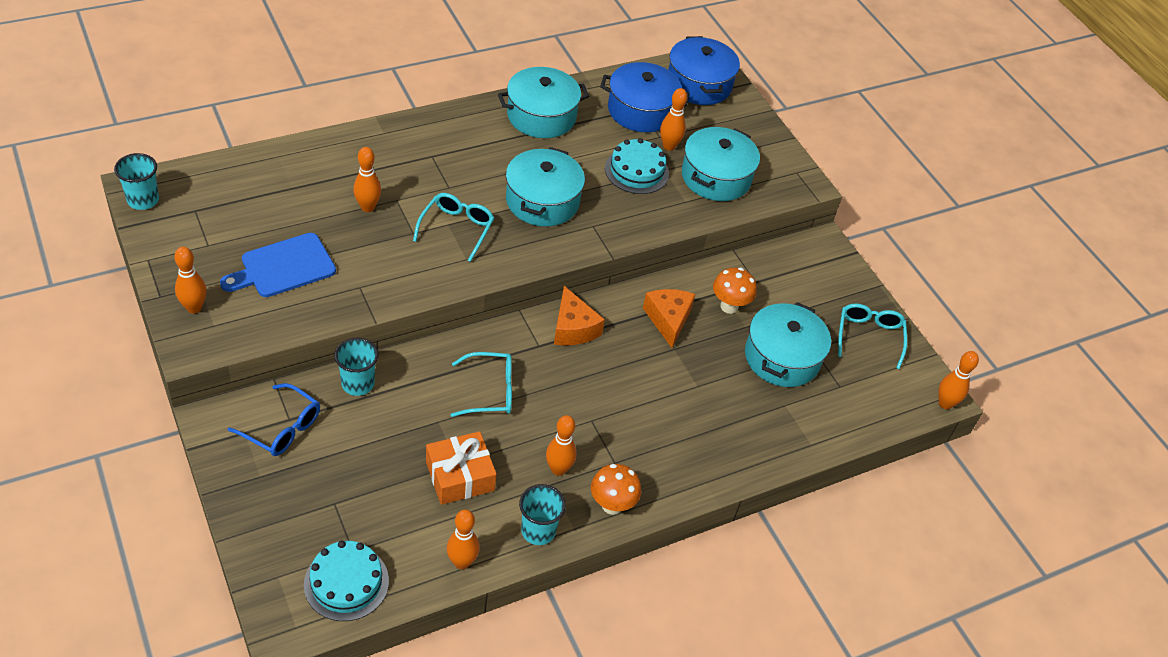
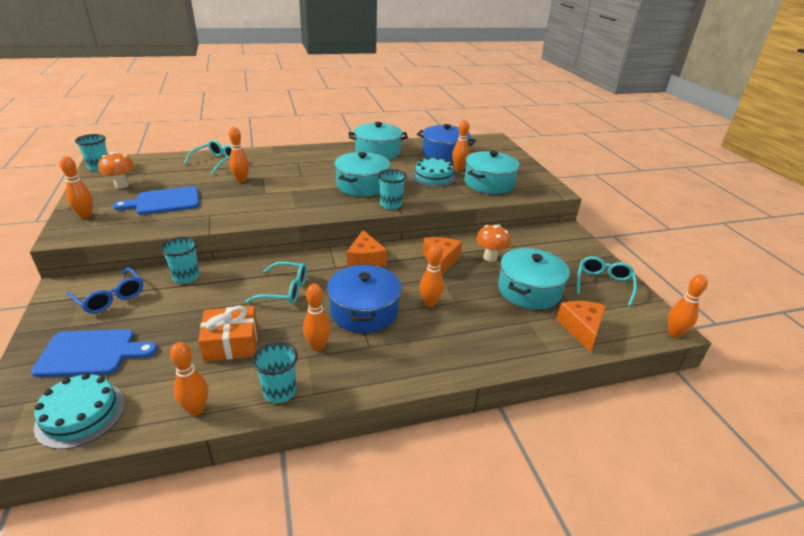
camera: 15 degrees right, 15 degrees down
(309, 509) = (91, 353): none -> blue cutting board
(457, 228) = (296, 193): turquoise glasses -> turquoise glasses (216, 161)
(593, 239) = (391, 205): none -> turquoise cup
(612, 505) = (355, 378): orange mushroom -> orange mushroom (122, 185)
(669, 391) = (430, 303): none -> orange bowling pin
(699, 84) = (485, 146): blue pot -> blue pot (364, 311)
(844, 409) = (581, 329): none -> orange cheese

